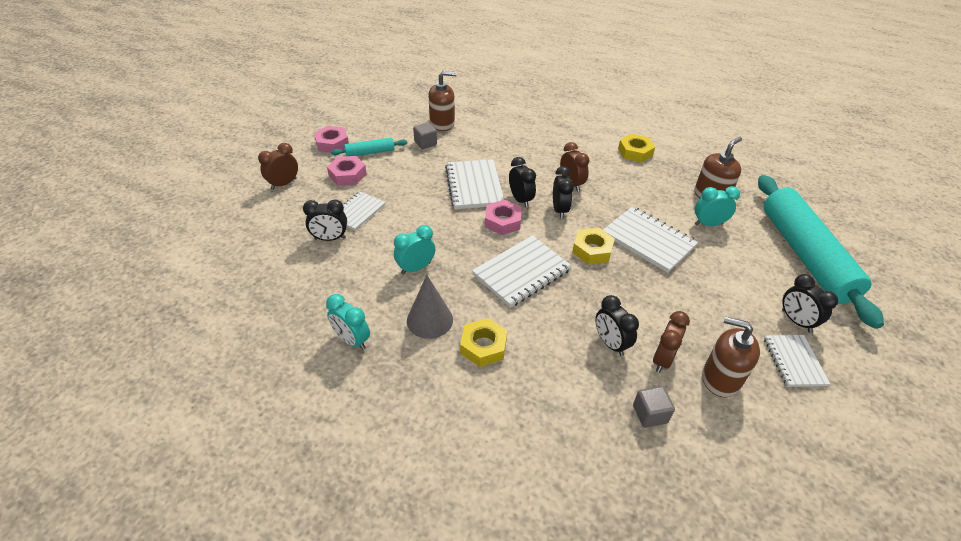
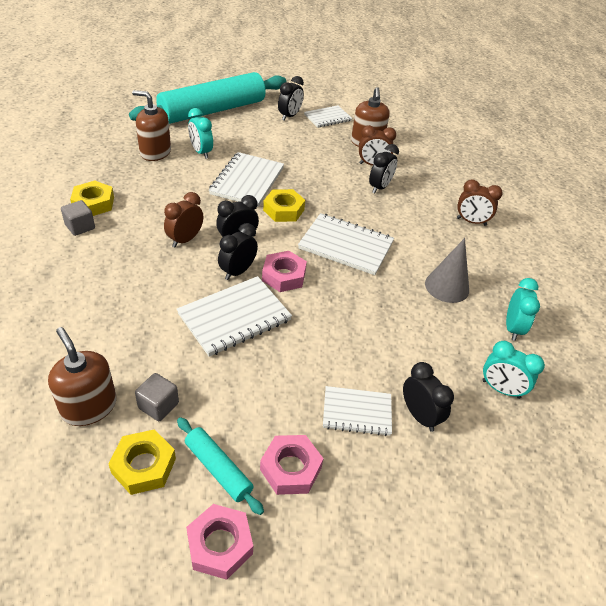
camera: 120 degrees left, 0 degrees up
(284, 184) = (364, 547): brown clock -> brown clock (471, 221)
(416, 268) = (399, 319): turquoise clock -> turquoise clock (501, 389)
(483, 346) = (441, 248): yellow nut -> yellow nut (144, 466)
(650, 414) = (420, 166): grey cube -> grey cube (80, 227)

